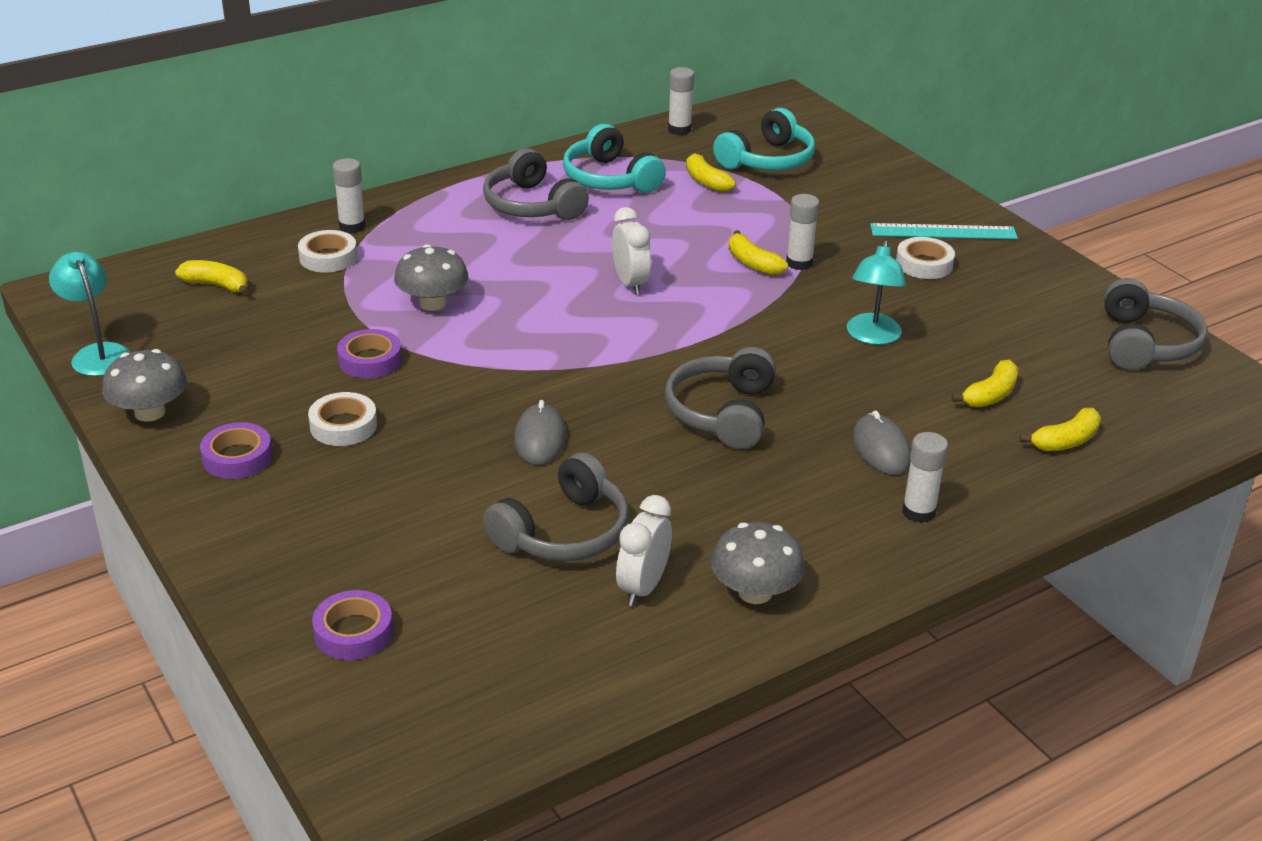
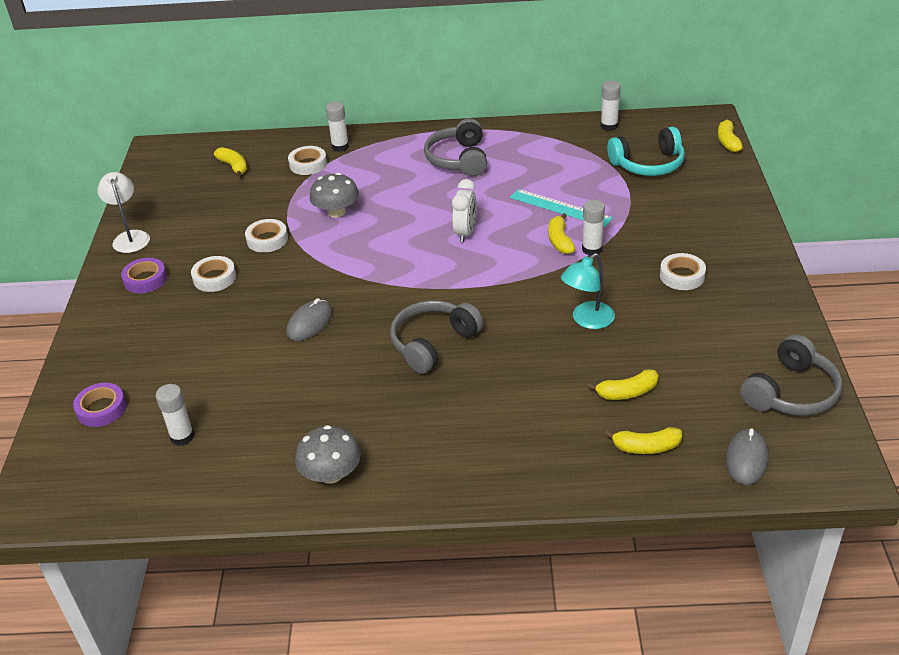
camera: 35 degrees right, 5 degrees up
(97, 353) = (138, 193): turquoise lamp -> none
(150, 412) = (130, 237): grey mushroom -> white lamp
(370, 360) = (267, 240): purple tape -> white tape
(564, 533) = (263, 390): grey headphones -> none
(609, 179) = (526, 152): turquoise headphones -> none
(643, 587) = (271, 444): white clock -> none
(706, 181) = (589, 170): yellow banana -> yellow banana (727, 141)
(881, 449) = (509, 405): grey mouse -> grey mouse (746, 459)
(918, 512) = (488, 460): white glue stick -> white glue stick (182, 437)
(943, 232) = (723, 254): turquoise ruler -> turquoise ruler (560, 208)

